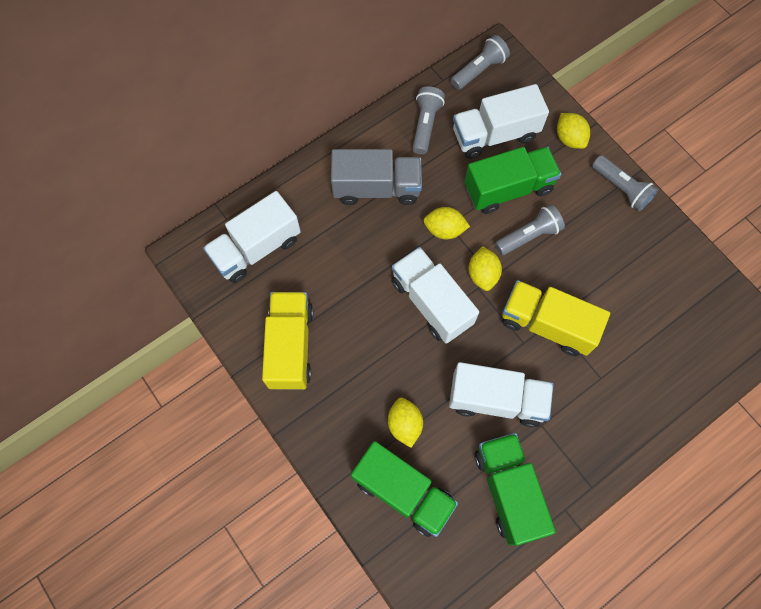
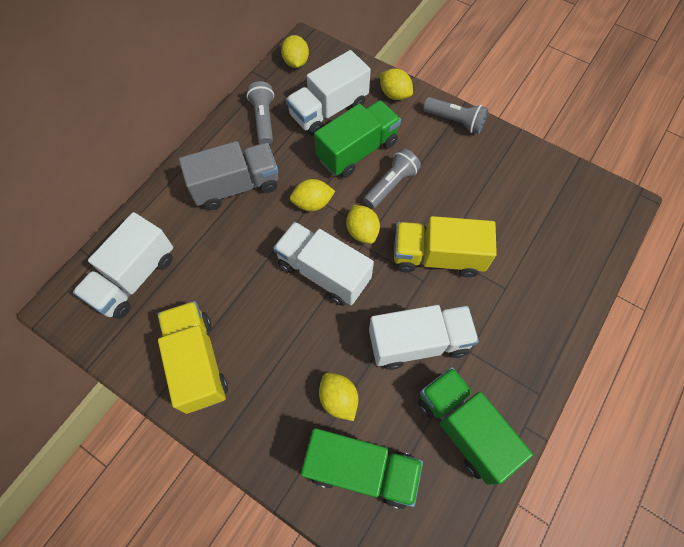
camera: 20 degrees left, 5 degrees down
(479, 70) = (296, 62): grey flashlight -> yellow lemon

